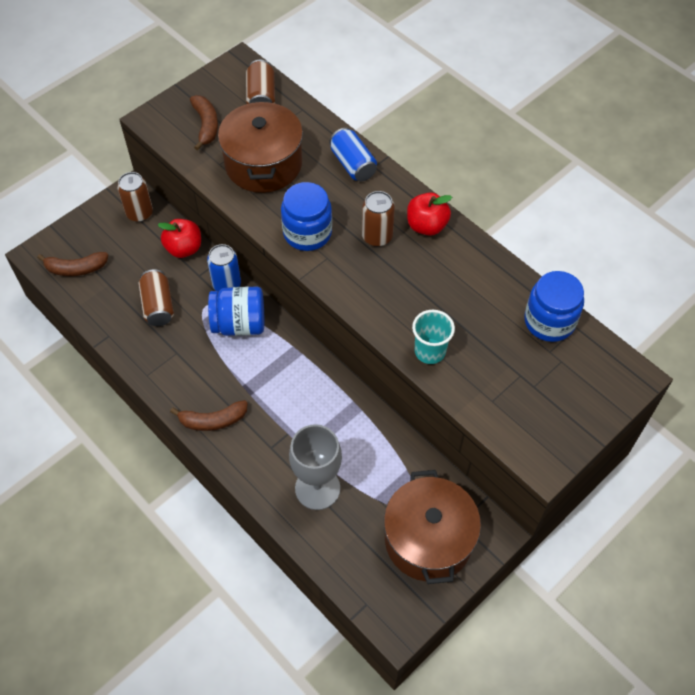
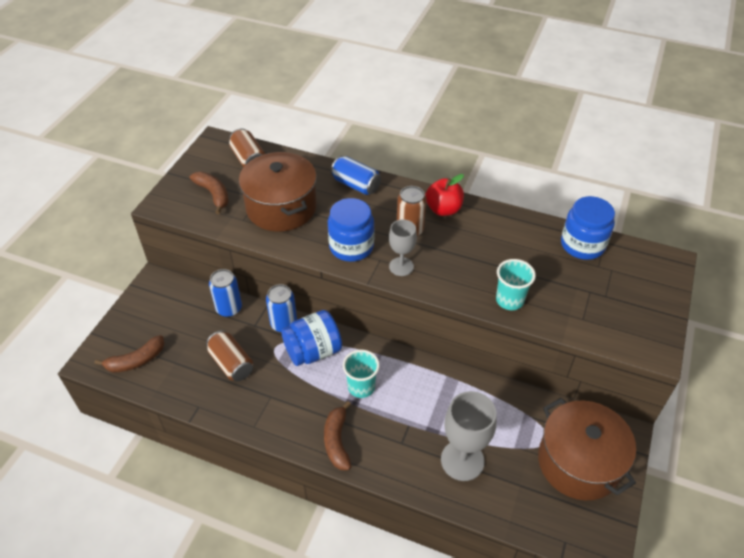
camera: 25 degrees left, 10 degrees down
(139, 213) = (172, 294): brown can -> none
(184, 248) = (229, 308): red apple -> blue can
(213, 420) = (337, 441): brown banana -> brown banana turned 120 degrees clockwise
(264, 378) = (361, 387): none -> turquoise cup
(343, 273) = (401, 266): none -> grey goblet

